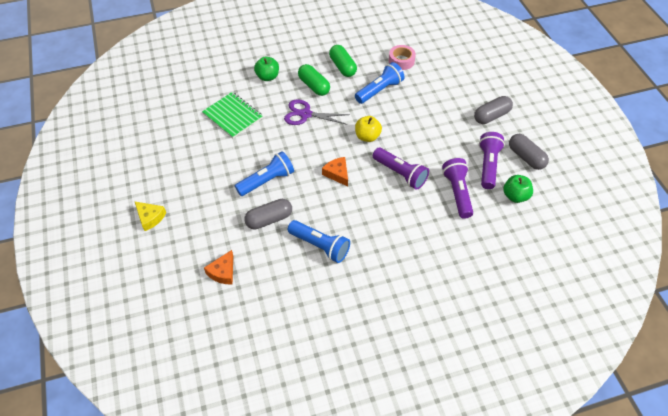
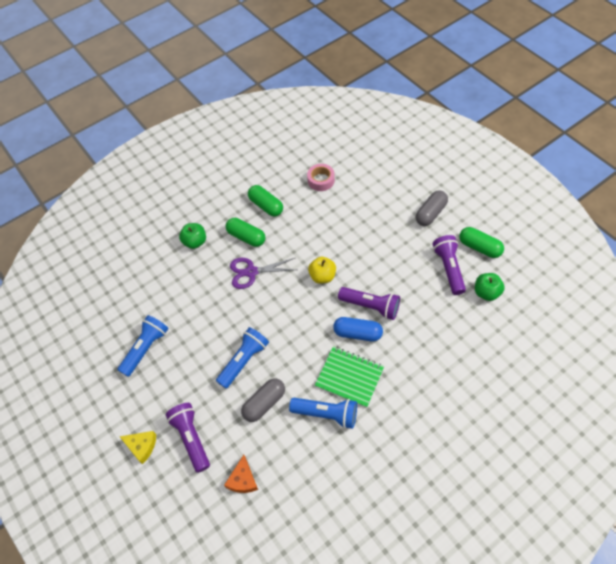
camera: 15 degrees left, 5 degrees up
(233, 116) = (178, 299): green notebook -> green notebook (349, 377)
(337, 174) = (310, 328): orange cheese -> none
(378, 191) = (357, 333): none -> blue capsule
(379, 90) = (313, 220): blue flashlight -> blue flashlight (146, 348)
(457, 193) = (432, 308): purple flashlight -> purple flashlight (191, 438)
(526, 157) = (479, 247): grey capsule -> green capsule

